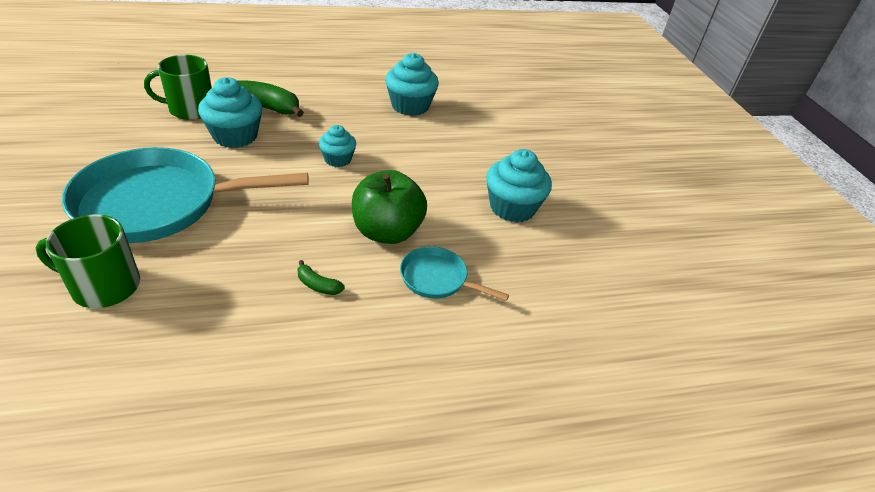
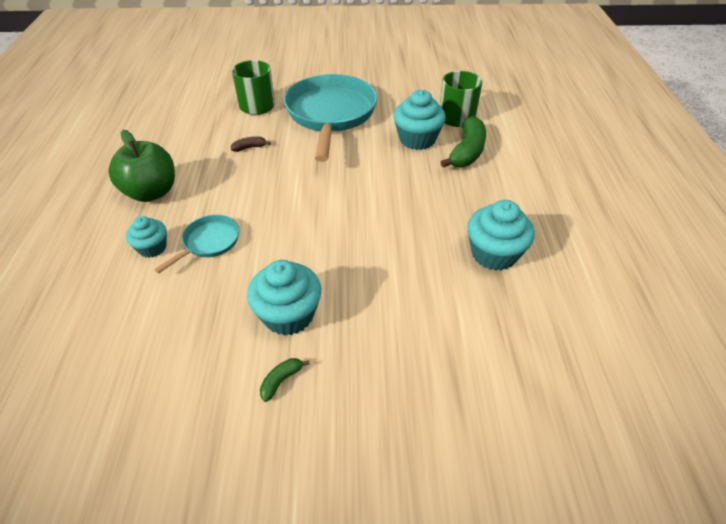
camera: 105 degrees right, 5 degrees up
(237, 276) = (249, 147): none -> brown banana
(318, 285) = (227, 180): green banana -> green banana (281, 381)
(337, 159) = (382, 194): turquoise cupcake -> turquoise cupcake (152, 248)
(387, 232) = (274, 218): green apple -> green apple (151, 192)

